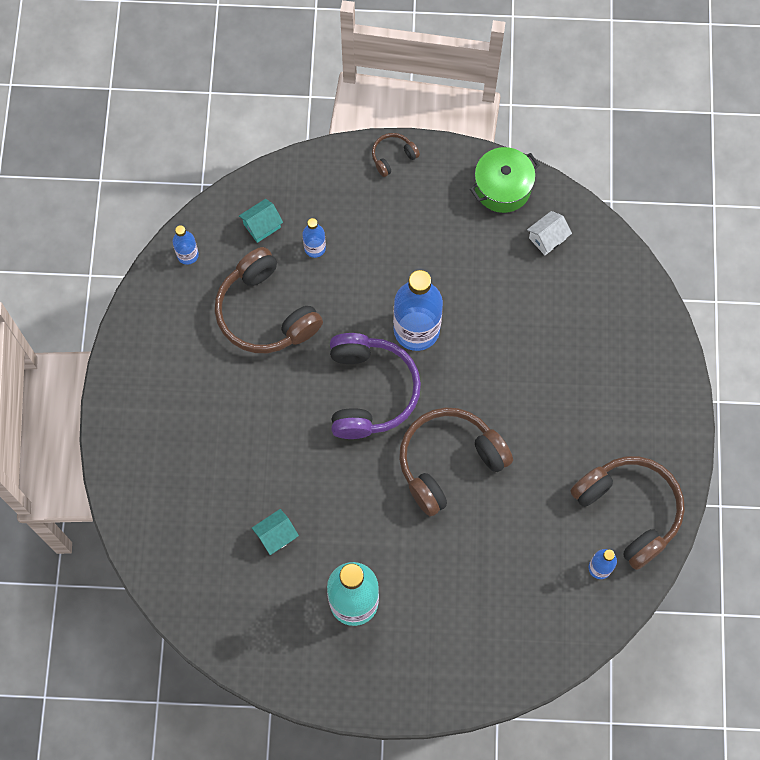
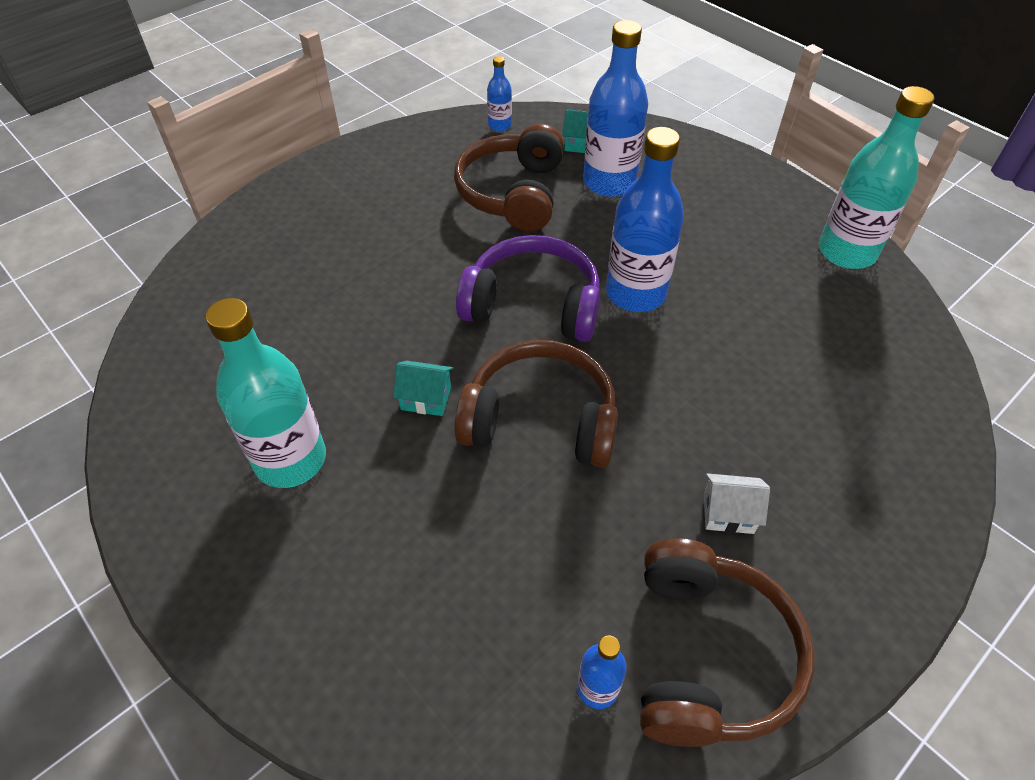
camera: 45 degrees right, 20 degrees down
(276, 535) = (304, 344): turquoise house -> turquoise house (426, 398)
(315, 248) = (609, 182): blue bottle -> blue bottle, size x2.10
(369, 391) = (533, 305): purple headphones -> purple headphones turned 120 degrees counterclockwise
(393, 157) = (753, 171): brown headphones -> none
(502, 187) = (846, 252): green pot -> turquoise bottle
(547, 238) = (860, 317): white house -> white house (728, 513)

